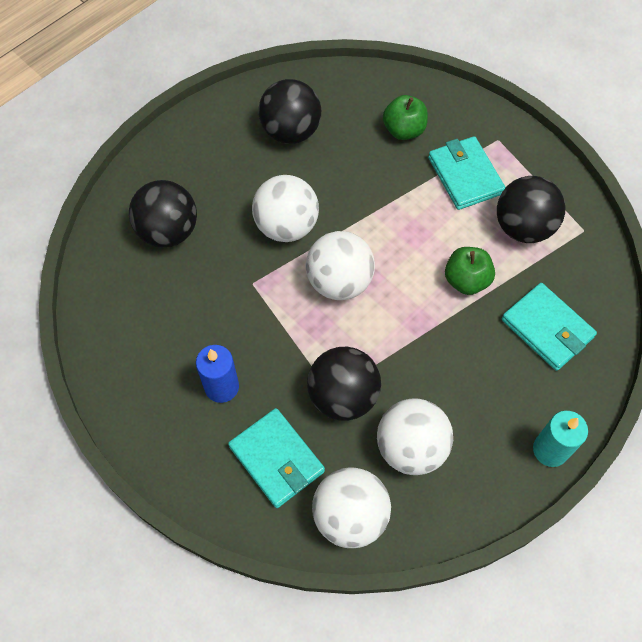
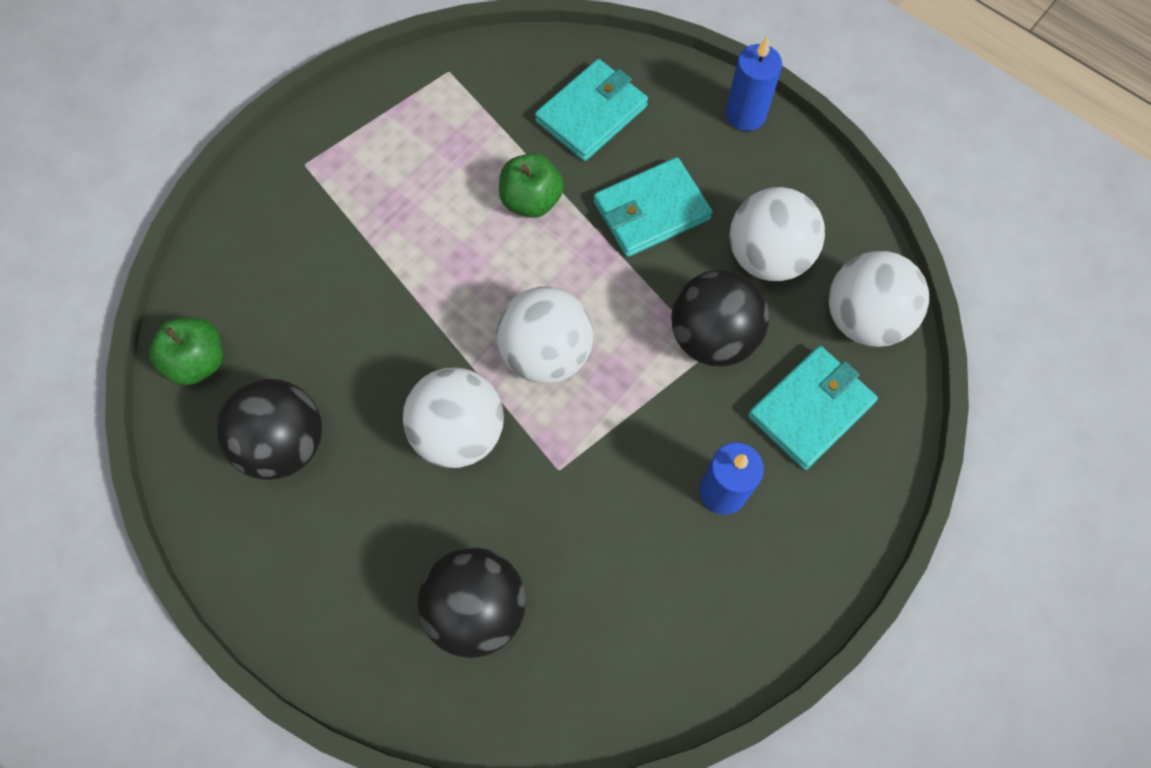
camera: 95 degrees left, 5 degrees up
(404, 130) = (285, 283): green apple -> green apple (198, 361)
(465, 176) = (366, 204): turquoise wallet -> turquoise wallet (651, 211)
(523, 227) = (447, 136): black ball -> none
(550, 450) = (745, 114): turquoise candle -> blue candle

